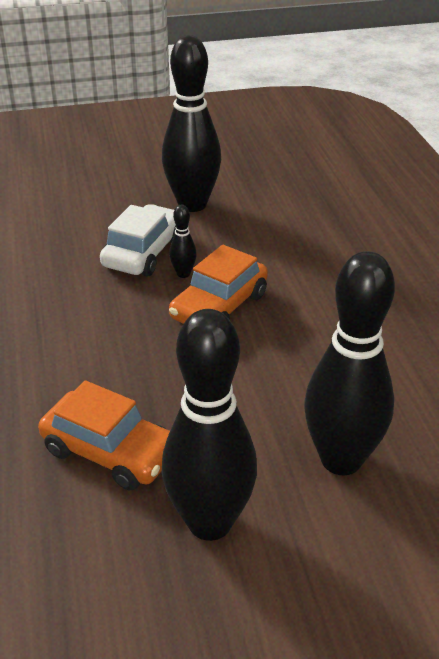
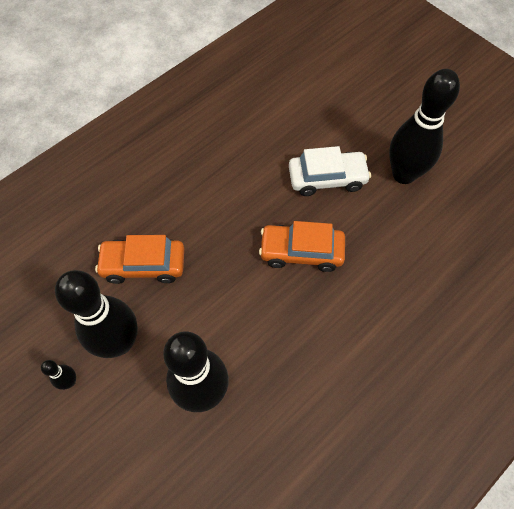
camera: 60 degrees right, 25 degrees up
(110, 452) = (143, 265): orange car -> orange car turned 90 degrees clockwise
(183, 274) = (321, 213): black bowling pin -> black bowling pin (70, 381)

